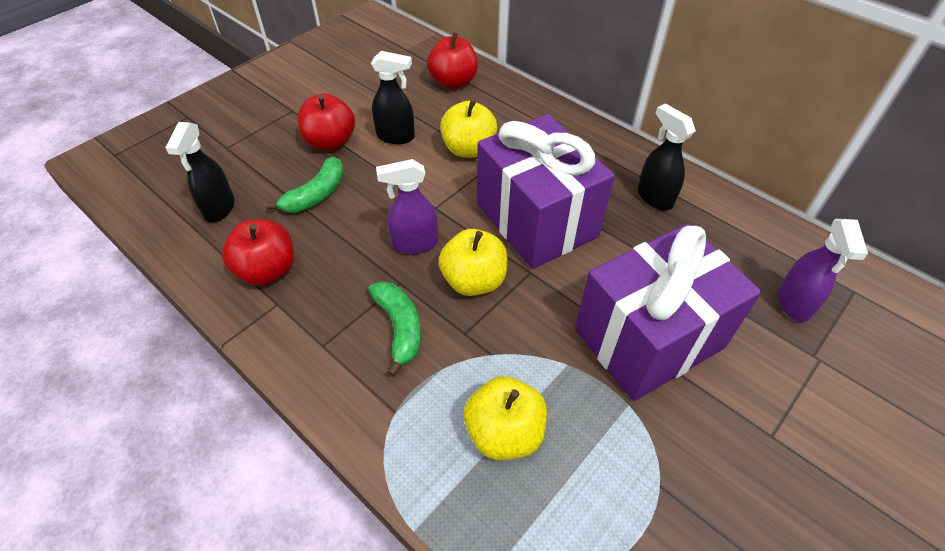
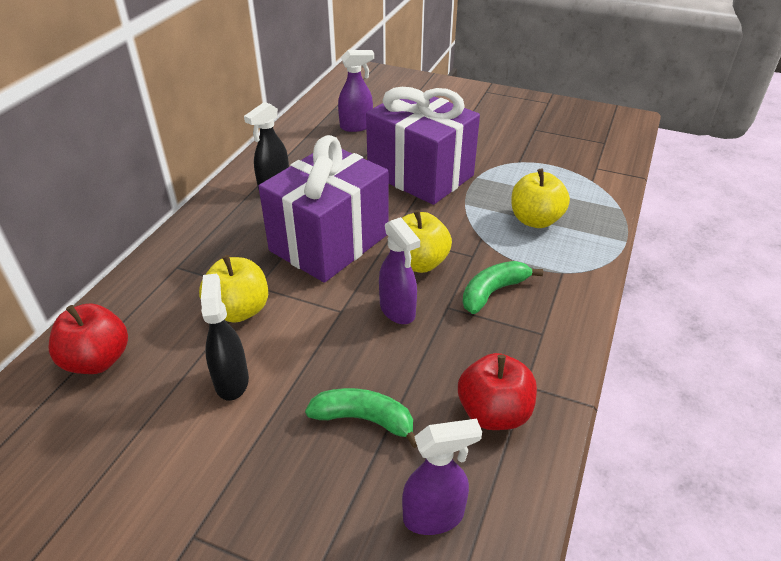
camera: 110 degrees left, 10 degrees down
(219, 209) = (434, 516): black spray bottle -> purple spray bottle
(330, 141) = (259, 448): red apple -> none

